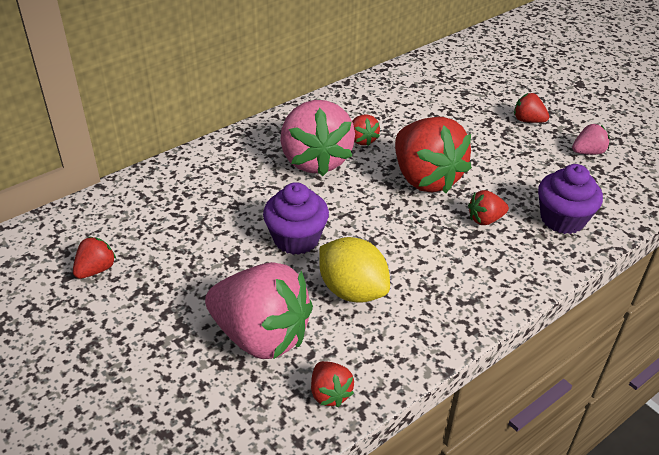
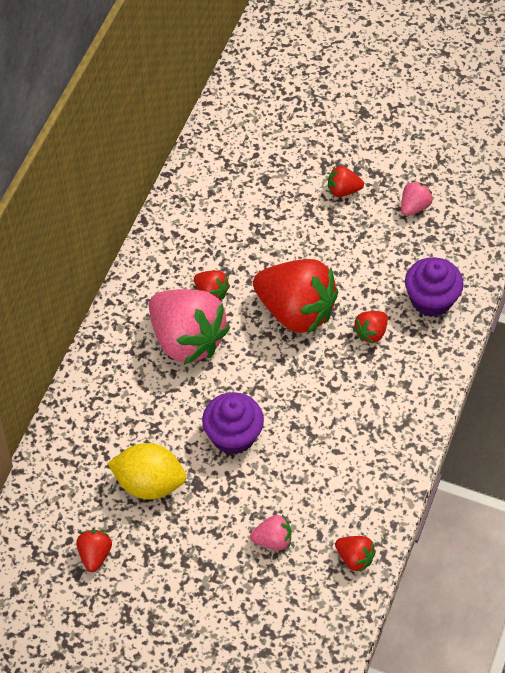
camera: 30 degrees left, 15 degrees up
(261, 336) = (273, 540): pink strawberry -> pink strawberry, size x0.44
(352, 290) = (312, 462): yellow lemon -> yellow lemon (149, 483)

